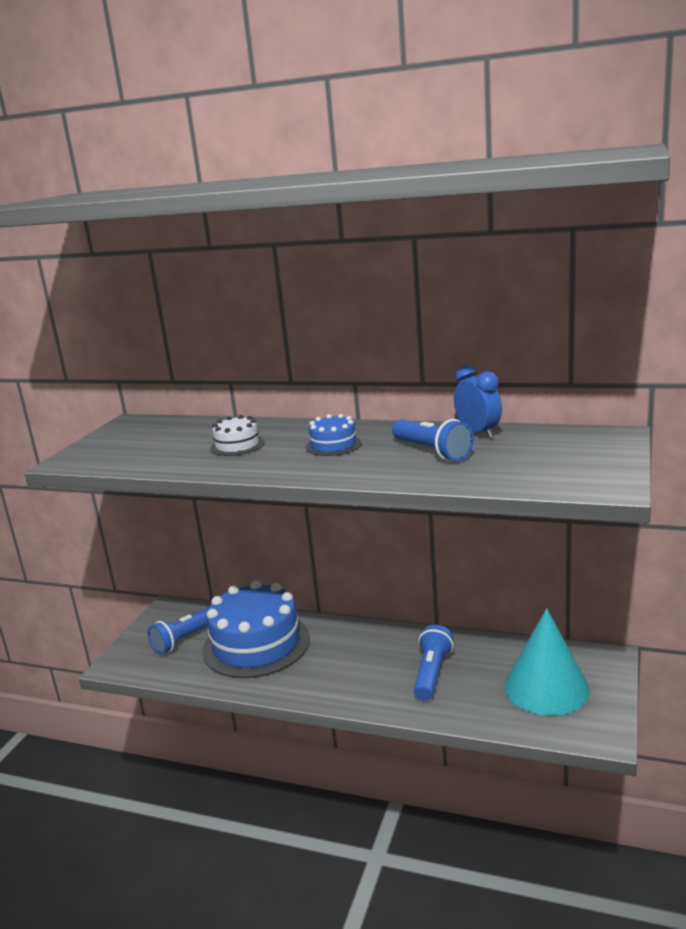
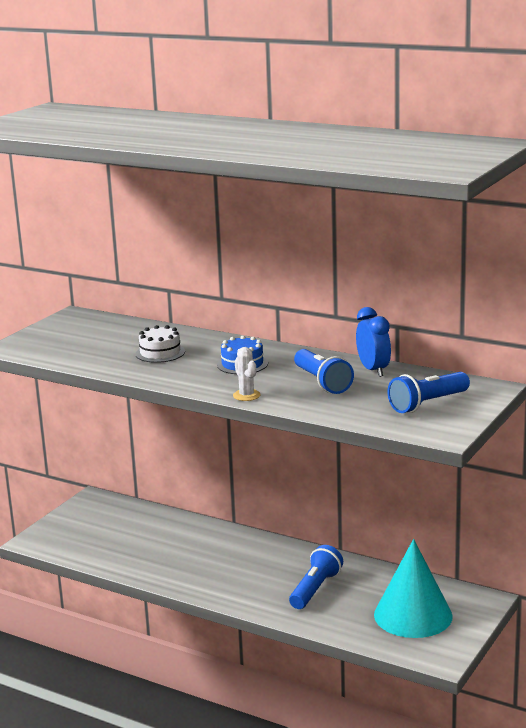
camera: 10 degrees right, 0 degrees up
(185, 639) = (102, 528): blue flashlight -> blue flashlight (428, 404)
(256, 644) = (165, 542): blue cake -> none
(357, 476) = (246, 395): none -> white cactus

